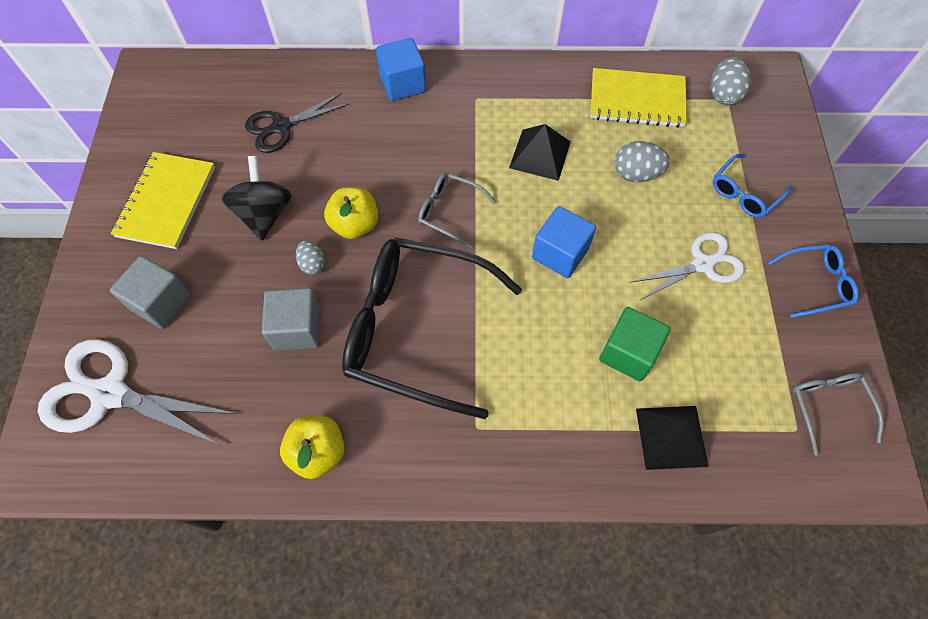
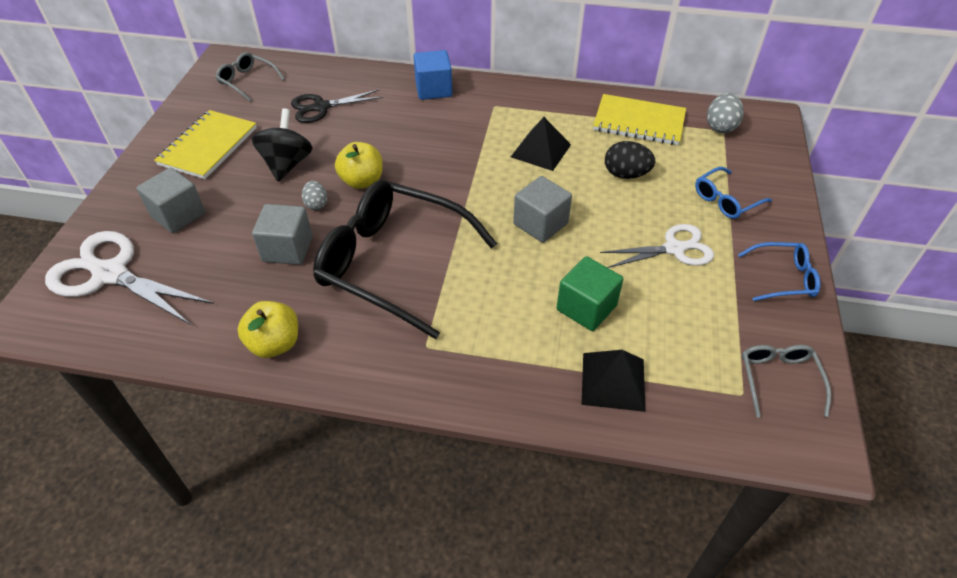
camera: 10 degrees right, 15 degrees down
(449, 212) = (448, 181): grey glasses -> grey glasses (247, 81)
(560, 253) = (540, 224): blue cube -> grey cube
(636, 174) = (626, 174): grey egg -> black egg

